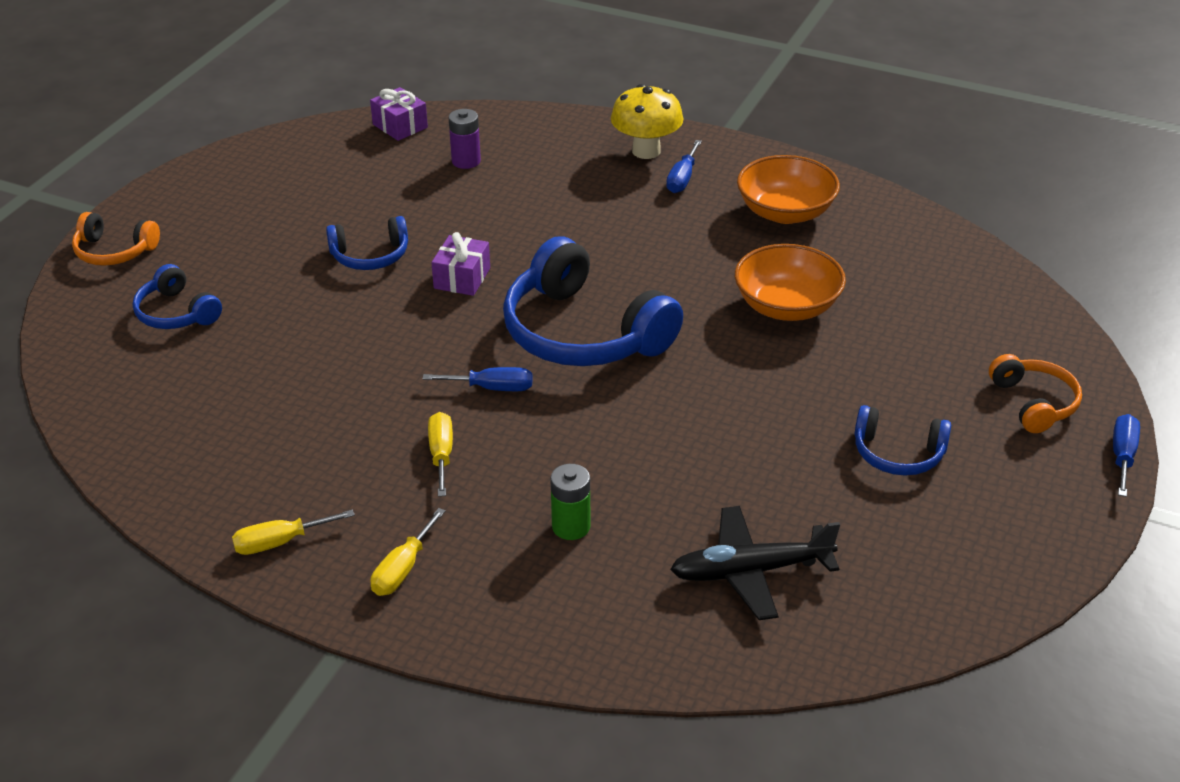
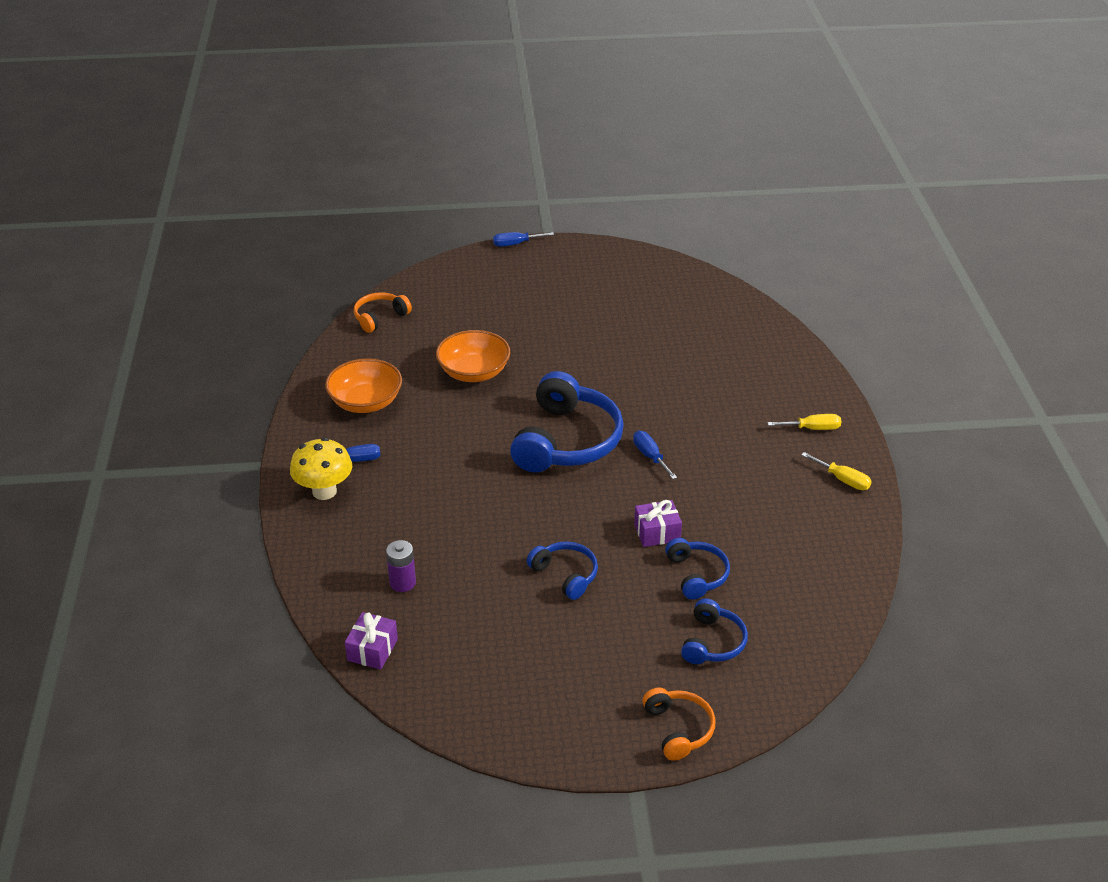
camera: 120 degrees left, 0 degrees up
(441, 455) = (722, 452): yellow screwdriver -> none
(462, 278) = (554, 517): purple gift -> purple gift (657, 532)
(571, 526) = (727, 386): green battery -> none
(751, 571) = (699, 324): black plane -> none
(898, 453) = (573, 304): blue headphones -> blue headphones (696, 575)
(1034, 403) = (495, 274): orange headphones -> orange headphones (380, 317)

